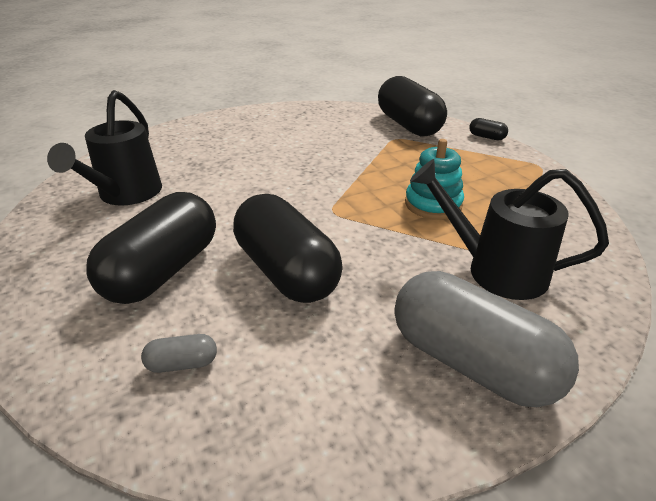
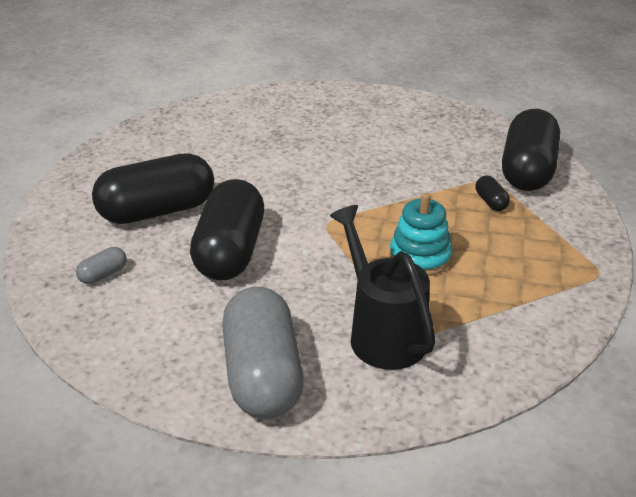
camera: 40 degrees right, 0 degrees up
(125, 195) = (198, 140): black watering can -> none
(182, 363) = (103, 274): grey capsule -> grey capsule turned 75 degrees counterclockwise
(486, 137) = (594, 219): black capsule -> black capsule (490, 202)

